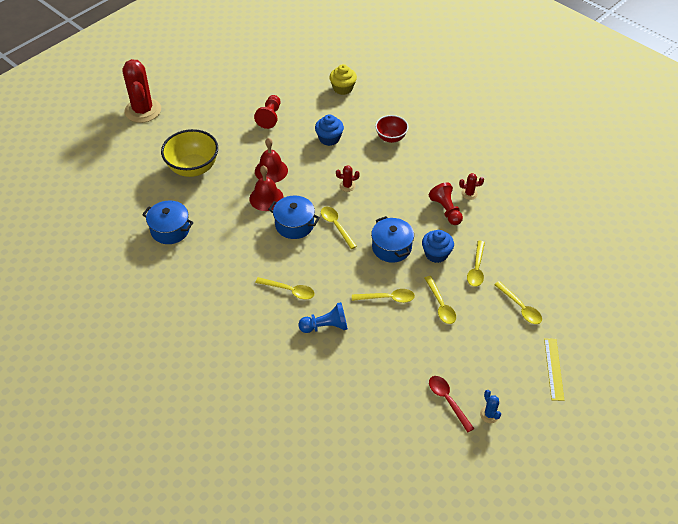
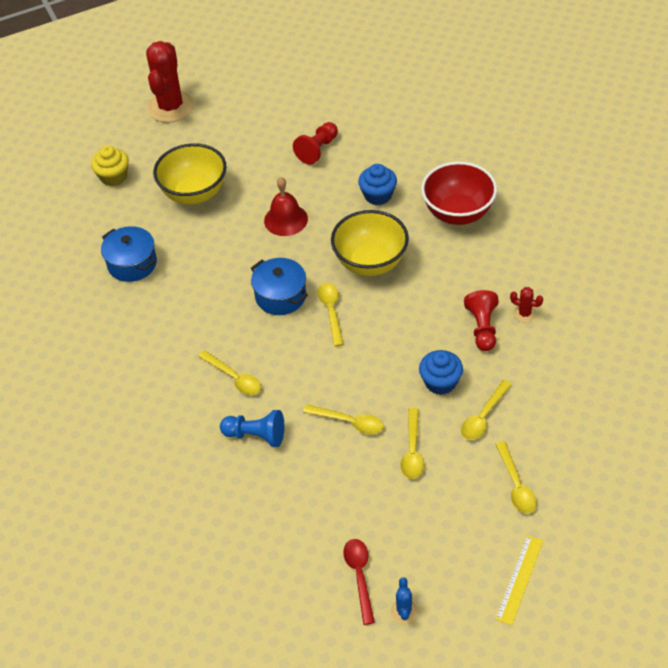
camera: 25 degrees right, 0 degrees up
(266, 198) = (263, 253): red bell -> none
(343, 88) = (428, 133): yellow cupcake -> yellow cupcake (113, 177)
(347, 186) = (370, 263): red cactus -> yellow bowl
(391, 138) = (458, 213): red bowl -> red bowl, size x1.65
(391, 247) = (387, 358): blue pot -> none

